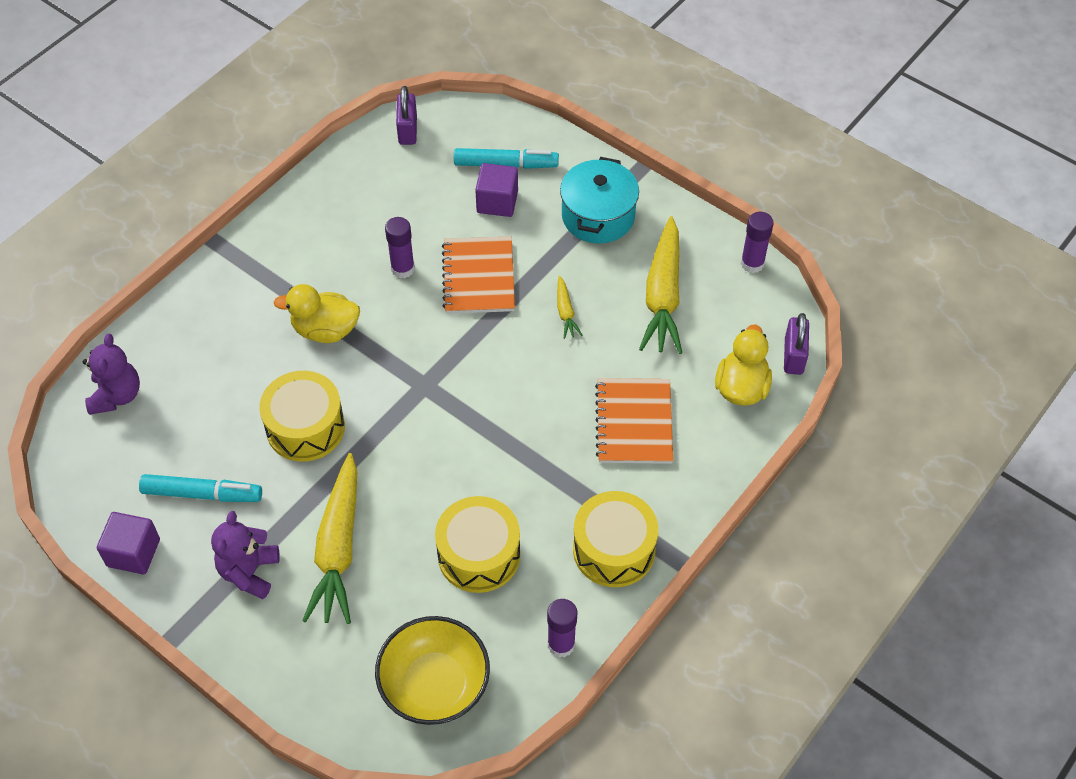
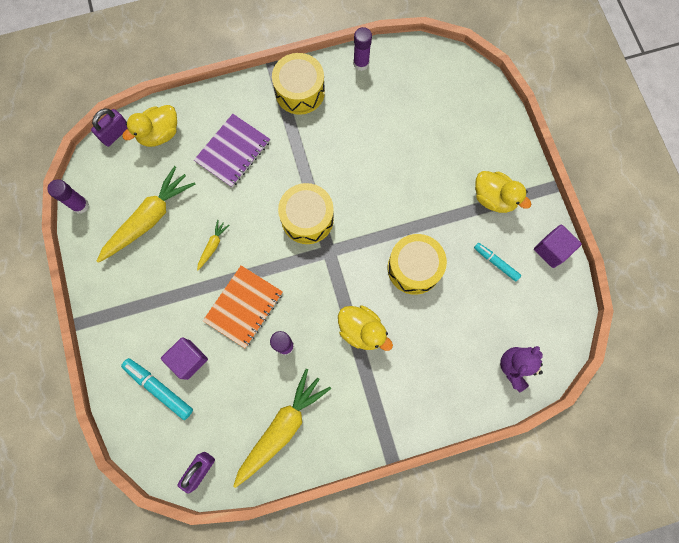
camera: 145 degrees left, 20 degrees up
(202, 493) = (496, 263): turquoise marker -> turquoise marker, size x0.66
(249, 572) = (493, 198): purple teddy bear -> yellow duck
(338, 548) = (439, 182): yellow carrot -> yellow carrot (282, 428)
(434, 684) = (434, 82): yellow bowl -> none
(479, 555) = (369, 132): yellow drum -> yellow drum (307, 219)
(598, 216) = (137, 303): turquoise pot -> none
(634, 422) = (233, 151): orange notebook -> purple notebook

